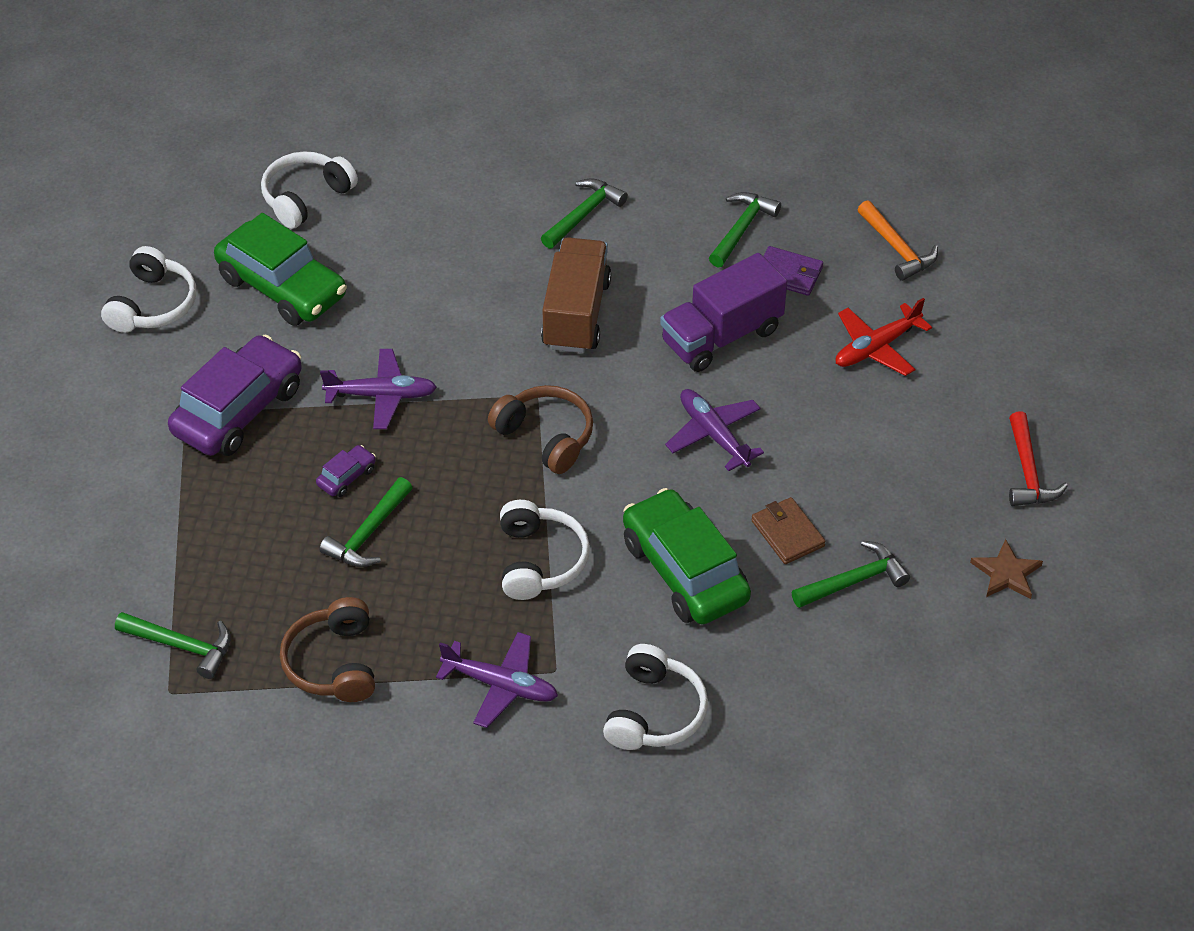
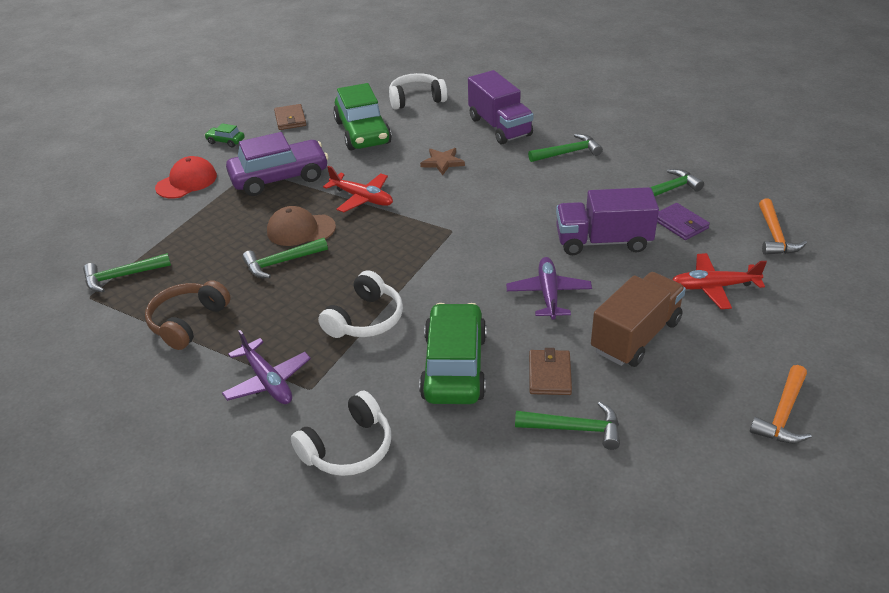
camera: 35 degrees right, 10 degrees down
(95, 382) = (226, 141): none -> green car
(111, 472) = (186, 182): none -> red cap
(153, 305) = (290, 119): white headphones -> brown wallet
(181, 646) = (122, 276): green hammer -> green hammer turned 105 degrees clockwise
(346, 477) = (300, 230): purple car -> brown cap
(382, 395) = (362, 198): purple plane -> red plane
(462, 204) = (499, 127): none -> purple truck
(546, 436) = (437, 253): brown headphones -> none
(576, 314) = (517, 198): brown truck -> brown truck (636, 336)
(1006, 573) = (710, 481): brown star -> brown star (442, 162)
(1028, 471) = (783, 414): red hammer -> orange hammer

